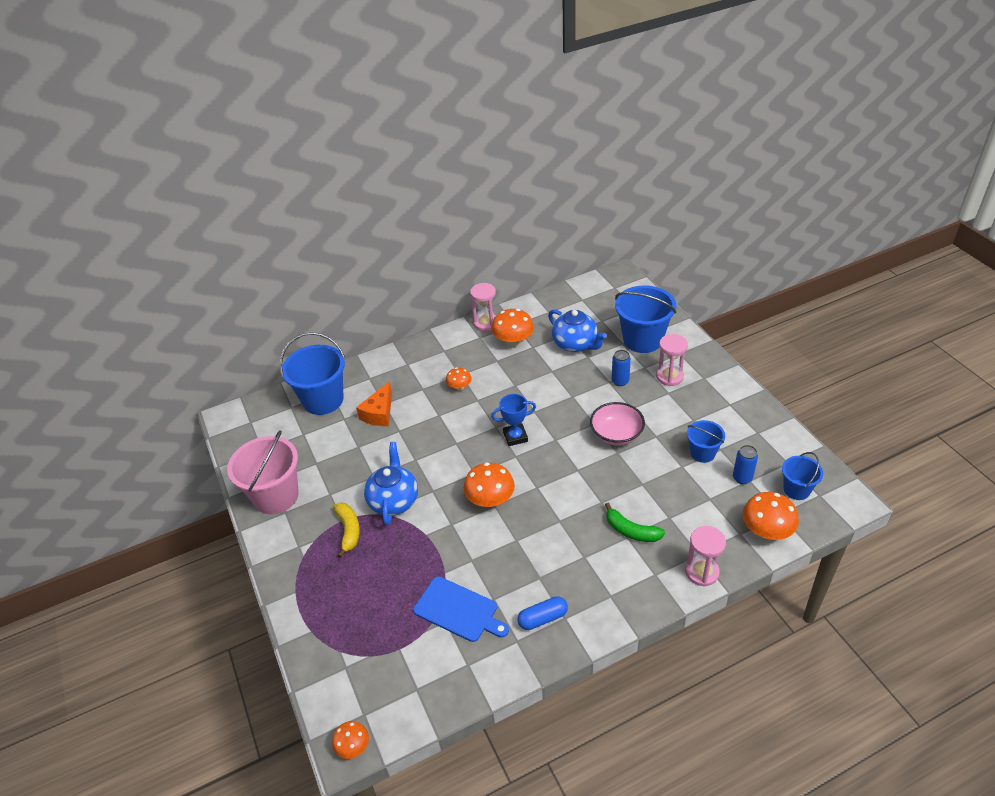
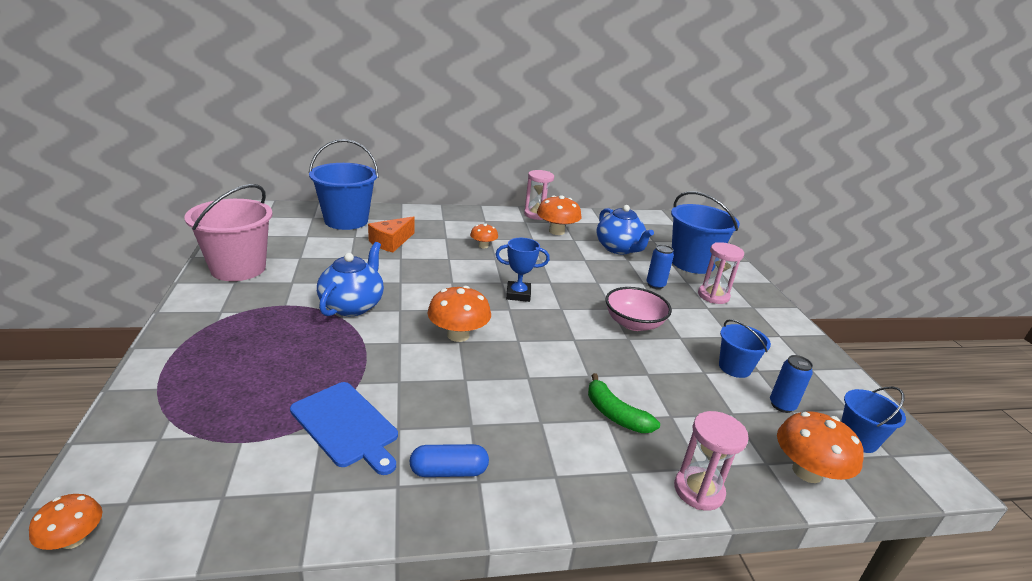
camera: 10 degrees right, 15 degrees down
(349, 530) = (284, 314): yellow banana -> none

